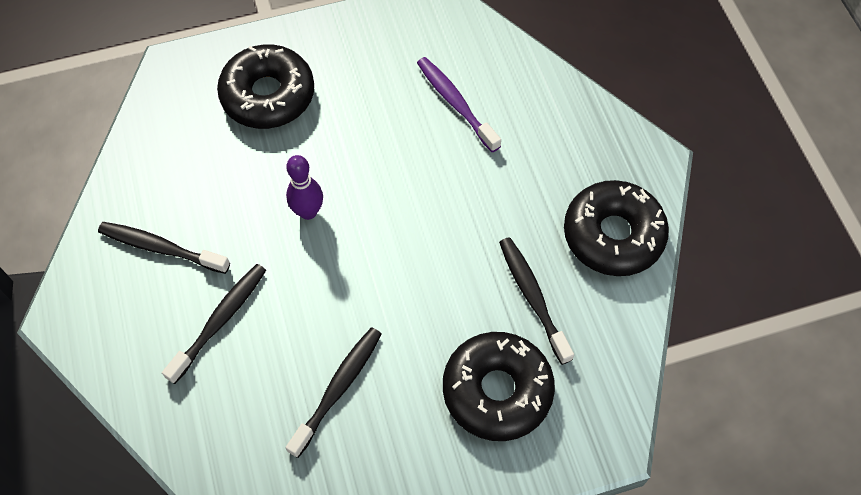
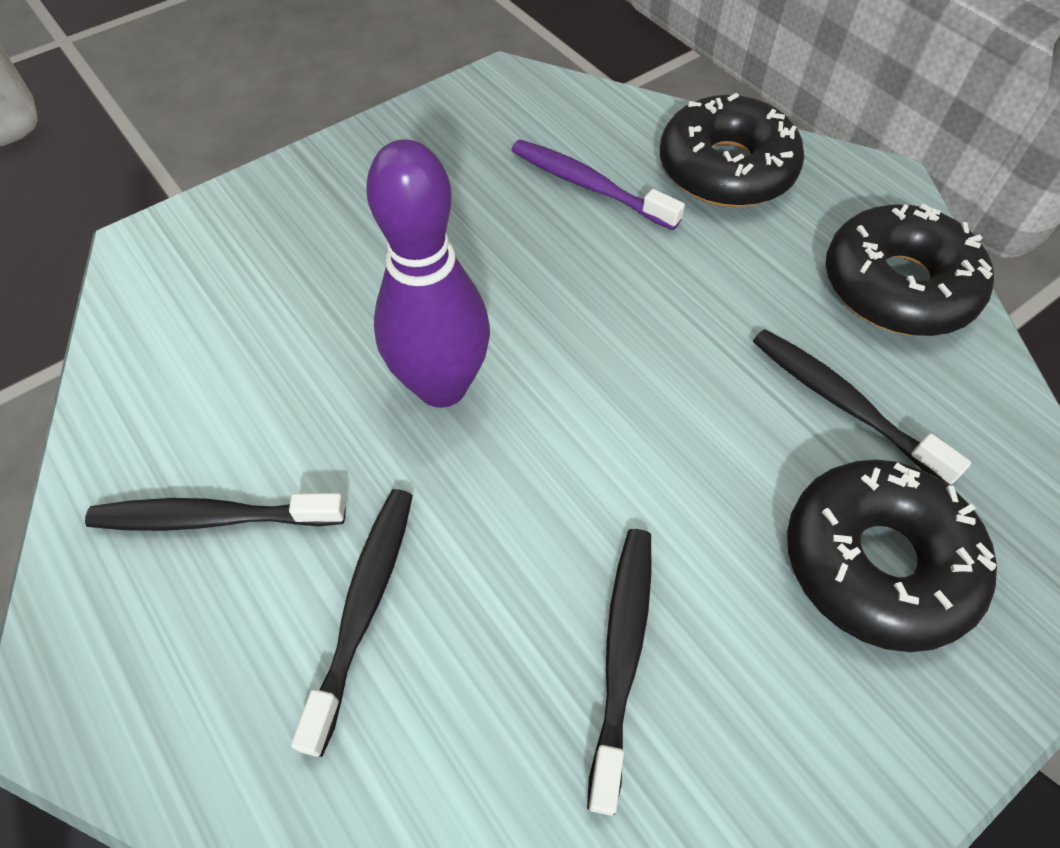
camera: 20 degrees left, 5 degrees down
(268, 95) = (311, 246): black donut -> black donut (726, 169)
(308, 212) = (442, 386): purple bowling pin -> purple bowling pin, size x1.75

